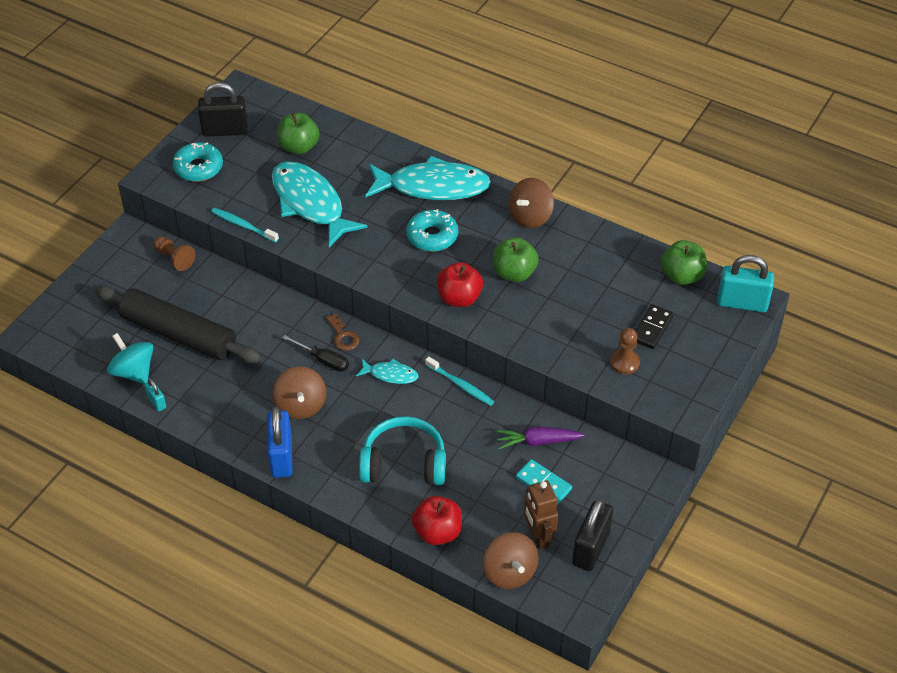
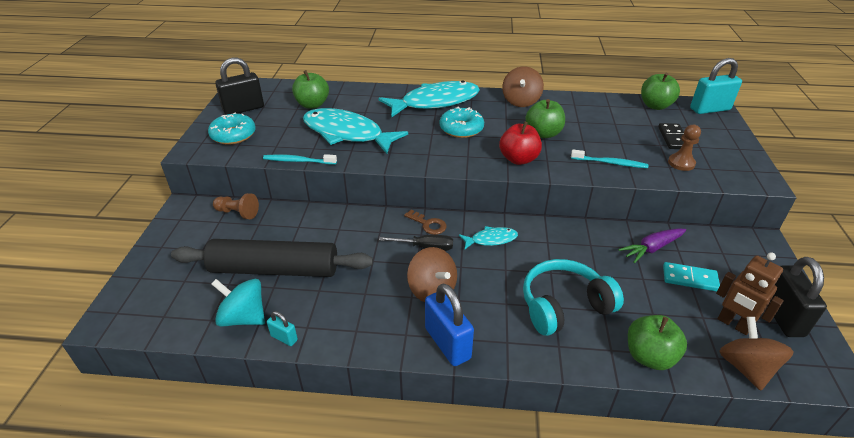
camera: 25 degrees left, 10 degrees down
(437, 532) = (649, 356): red apple -> green apple
(461, 385) = (553, 229): turquoise toothbrush -> turquoise toothbrush (610, 163)
(509, 572) = (746, 367): brown spinning top -> brown spinning top turned 135 degrees counterclockwise

